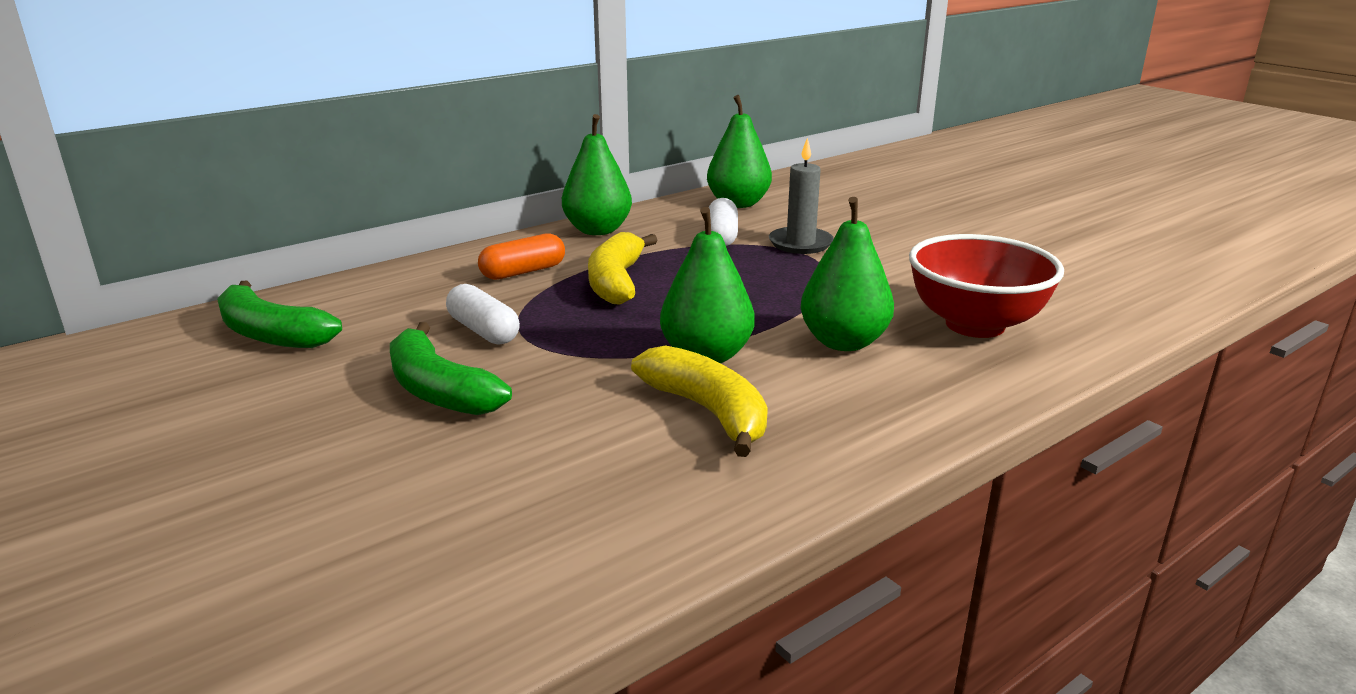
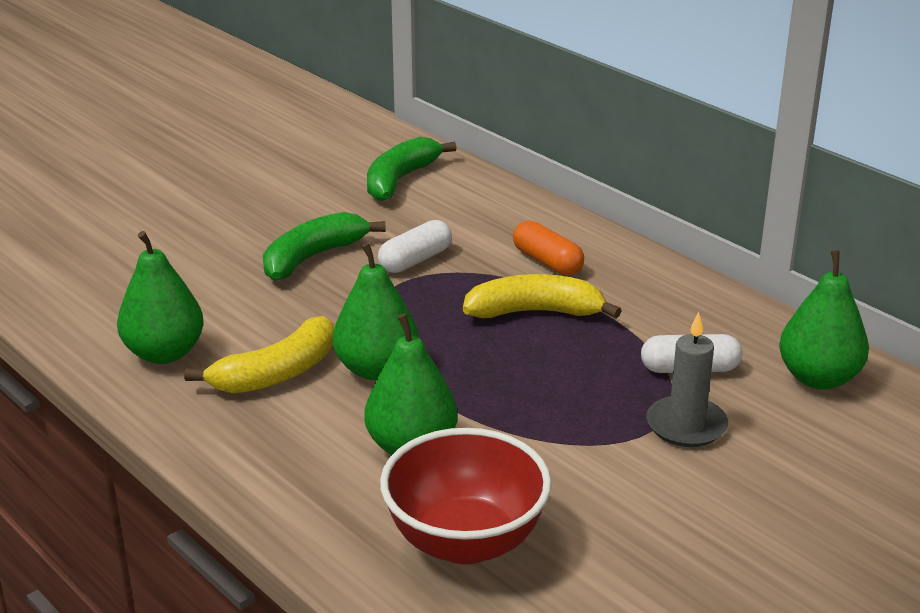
camera: 85 degrees right, 5 degrees up
(597, 230) = (677, 289): green pear -> green pear (164, 353)

